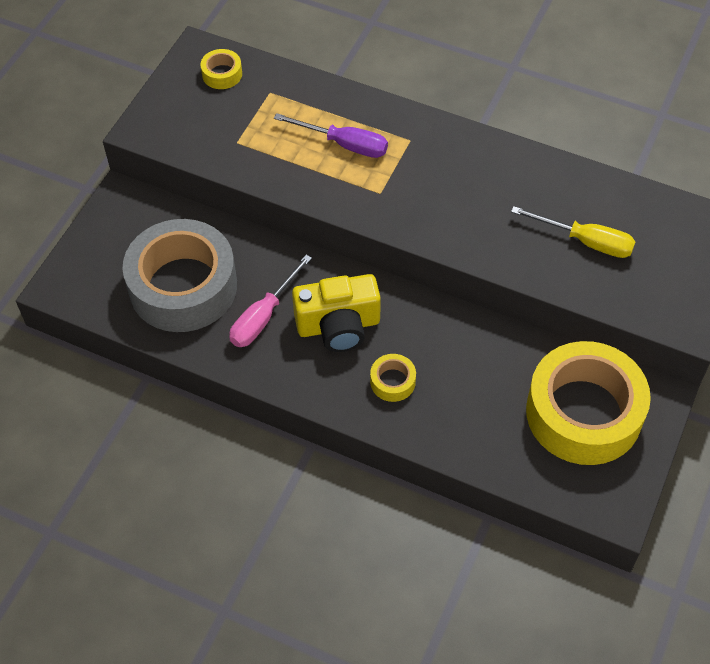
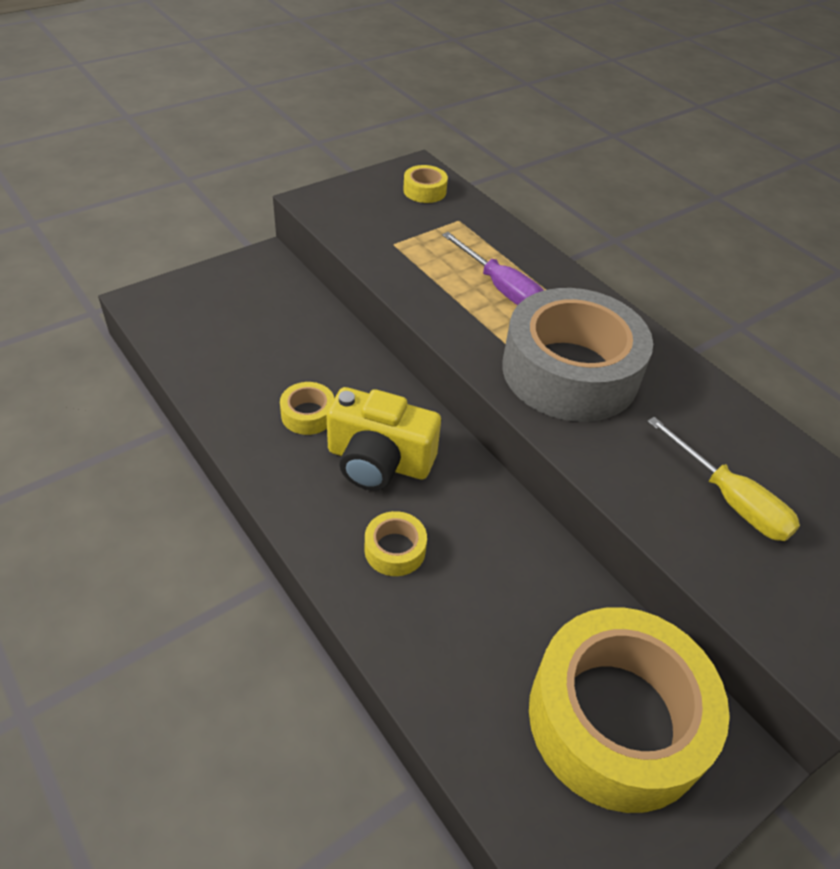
camera: 25 degrees right, 10 degrees down
(183, 286) = (254, 352): grey tape -> grey tape (570, 371)
(263, 316) = (308, 414): pink screwdriver -> yellow tape

